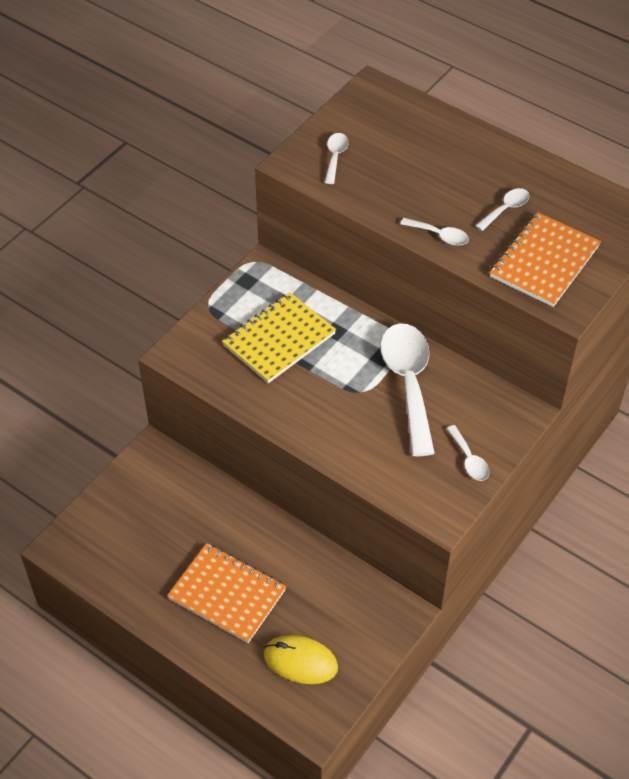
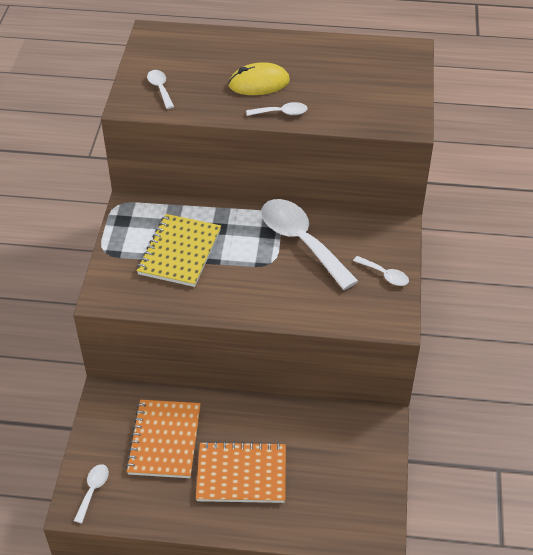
camera: 30 degrees left, 5 degrees down
(300, 661) = (333, 495): yellow mouse -> yellow mouse (259, 83)
(506, 209) = (315, 78): white spoon -> white spoon (93, 490)
(544, 261) = (369, 102): orange notebook -> orange notebook (164, 440)

